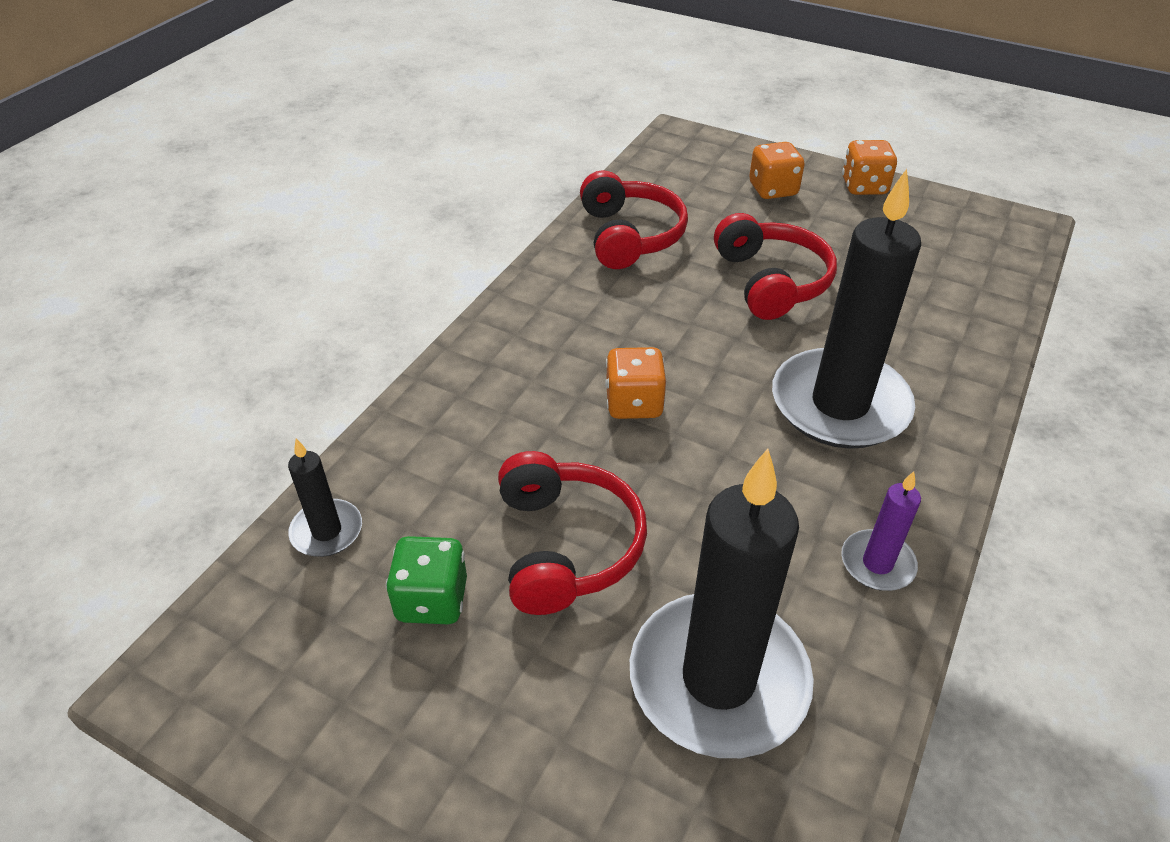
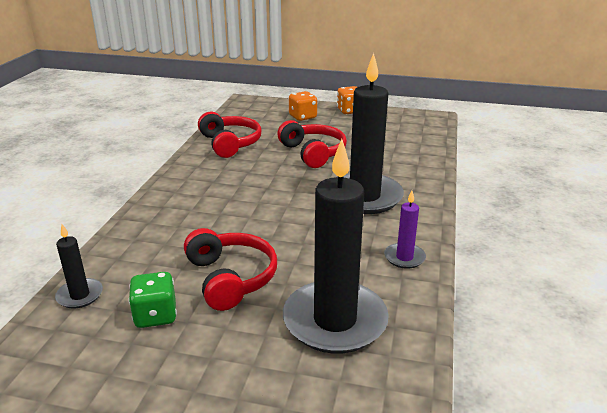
camera: 15 degrees left, 15 degrees down
(634, 403) = (252, 212): orange dice -> none

